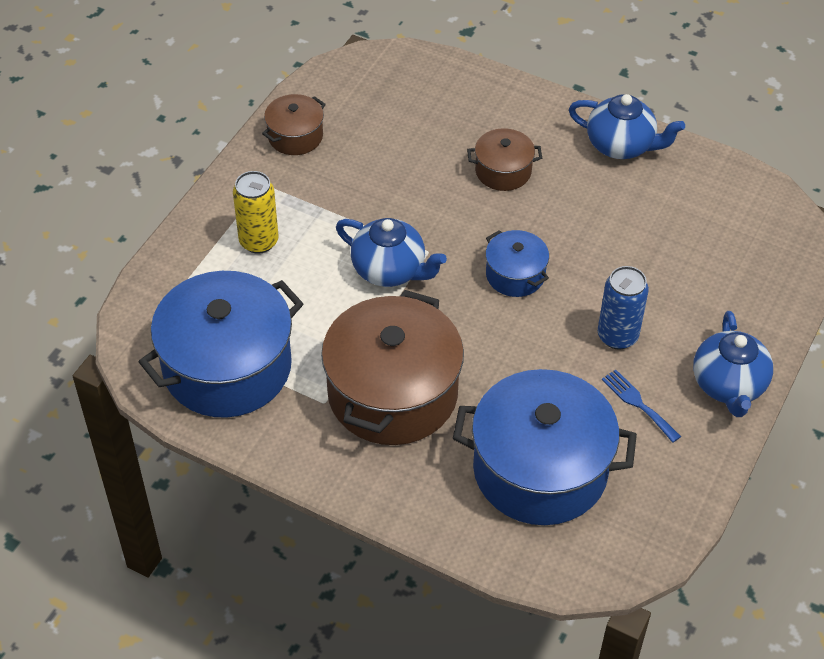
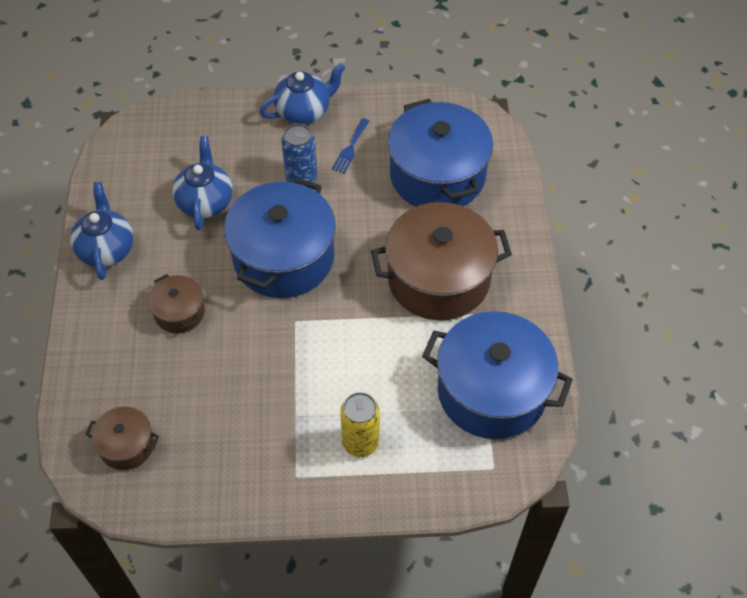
camera: 120 degrees left, 5 degrees up
(295, 136) = (225, 485): brown pot -> brown pot (127, 445)
(389, 270) = (330, 336): blue teapot -> blue teapot (205, 202)
(515, 275) = (283, 257): blue pot -> blue pot, size x2.06

